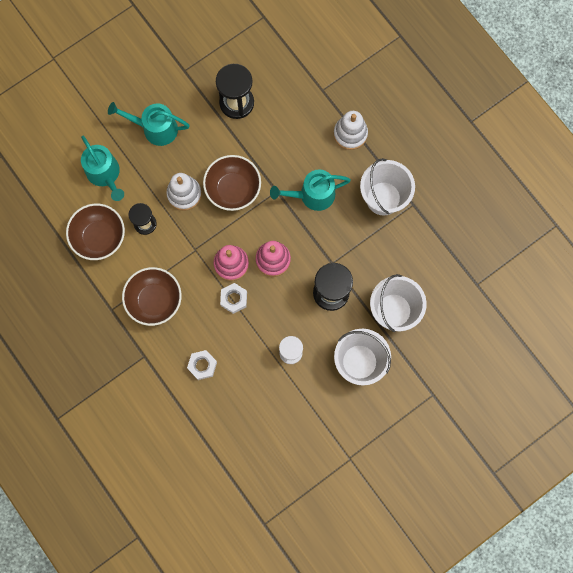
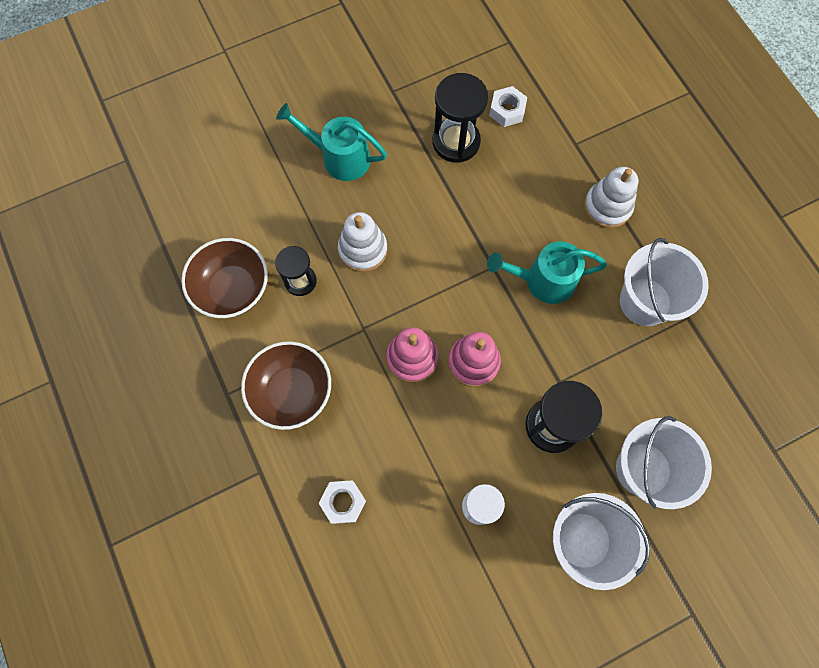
camera: 10 degrees right, 5 degrees down
(105, 174) = (259, 206): turquoise watering can -> none
(233, 189) = (432, 254): brown bowl -> none
(234, 299) = (407, 410): white nut -> white nut (507, 110)

